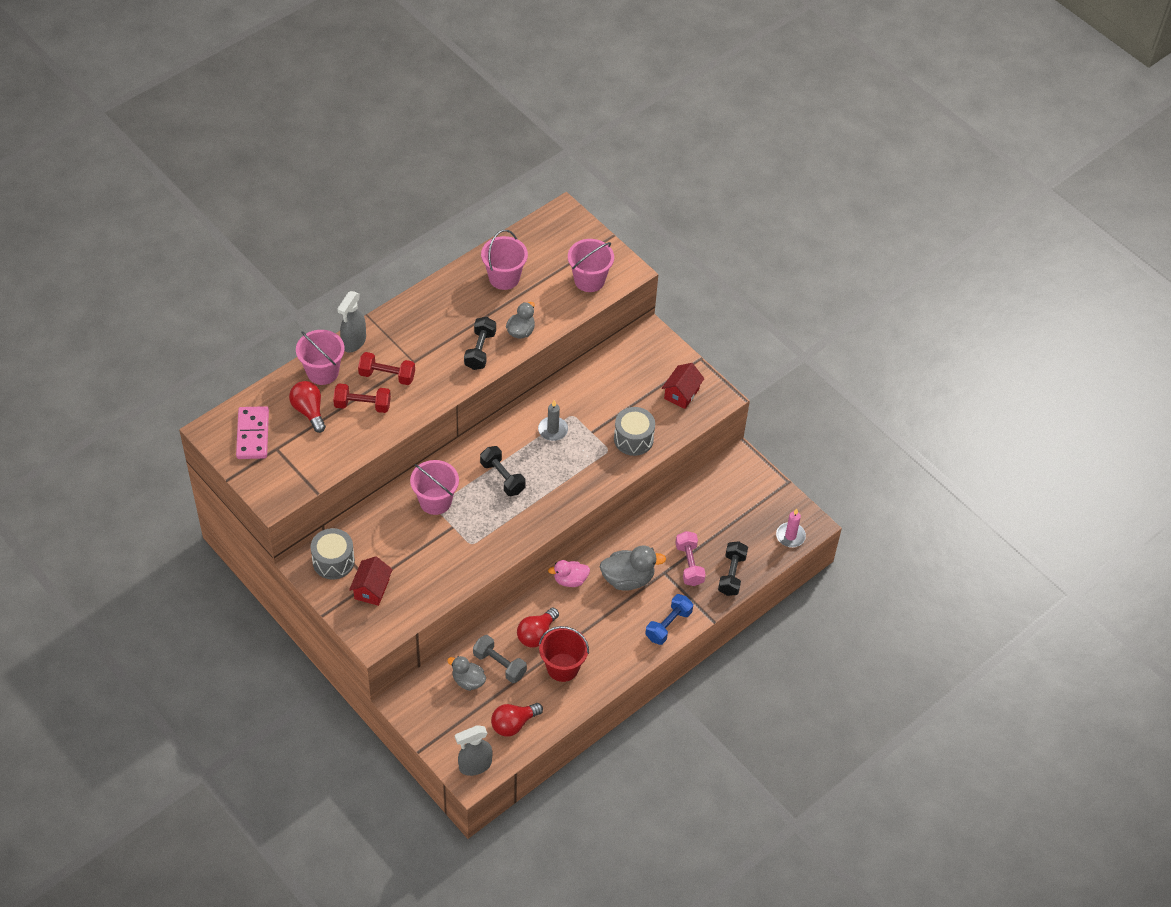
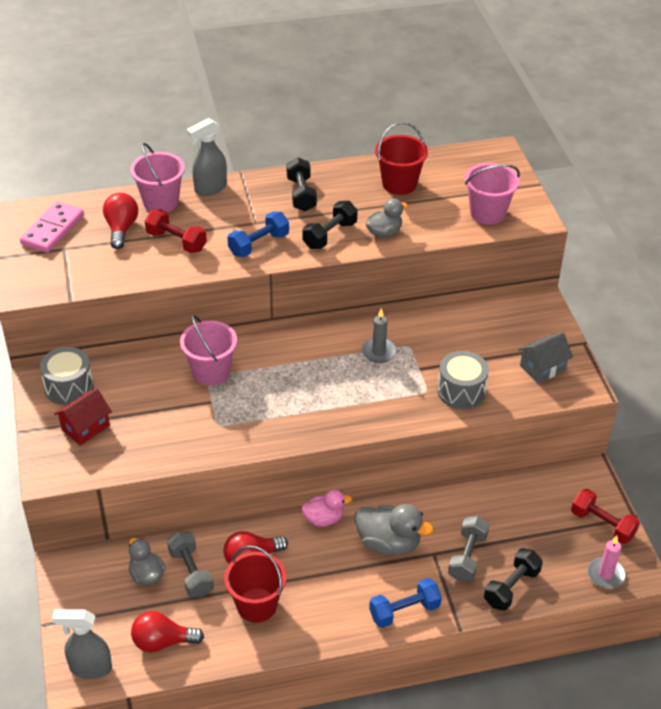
camera: 30 degrees right, 10 degrees down
(387, 375) = (220, 225): red dumbbell -> red dumbbell (602, 525)
(430, 382) = (259, 244): none -> blue dumbbell
(502, 477) = (295, 376): black dumbbell -> black dumbbell (301, 194)
(504, 278) = (399, 184): pink bucket -> red bucket
(570, 580) = (324, 519): pink duck -> pink duck turned 150 degrees clockwise
(681, 393) = (542, 368): red house -> grey house
(689, 564) = (467, 557): pink dumbbell -> grey dumbbell

